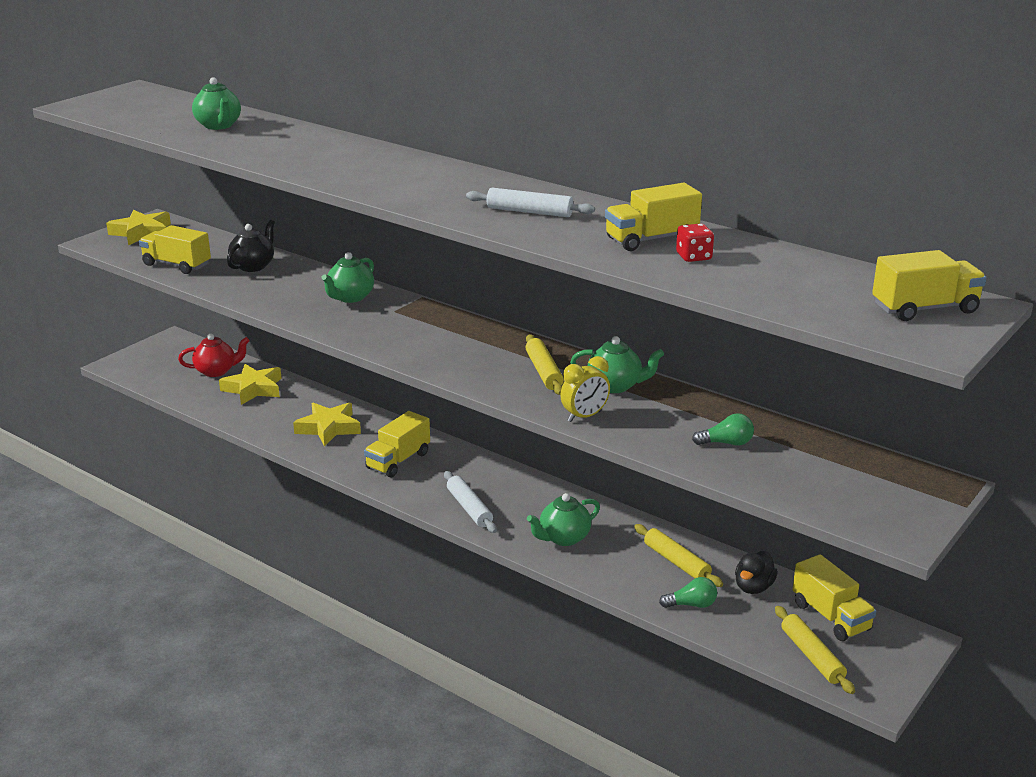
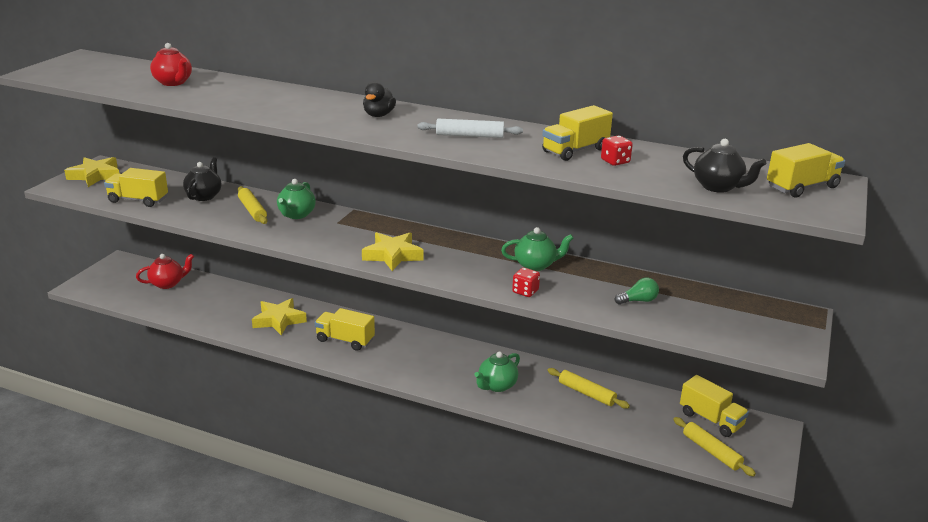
camera: 15 degrees left, 0 degrees up
(219, 126) = (173, 83): green teapot -> red teapot
(253, 389) = (204, 295): yellow star -> yellow star (392, 255)
(398, 461) = (345, 340): yellow truck -> yellow truck turned 90 degrees clockwise
(469, 508) = (416, 371): white rolling pin -> none
(544, 372) = (477, 259): yellow rolling pin -> yellow rolling pin (252, 210)
(584, 416) = (525, 291): yellow clock -> red dice
(691, 604) = (611, 425): green light bulb -> none
(753, 587) = (648, 405): black duck -> black duck (378, 115)
(807, 299) = (718, 187): none -> black teapot

